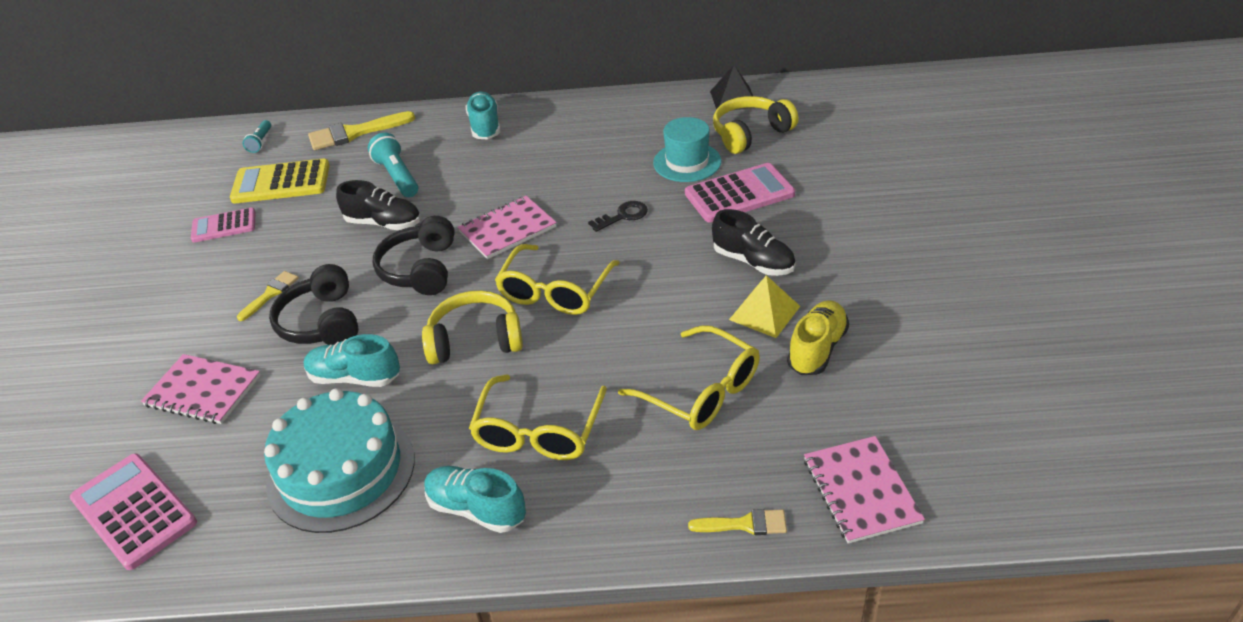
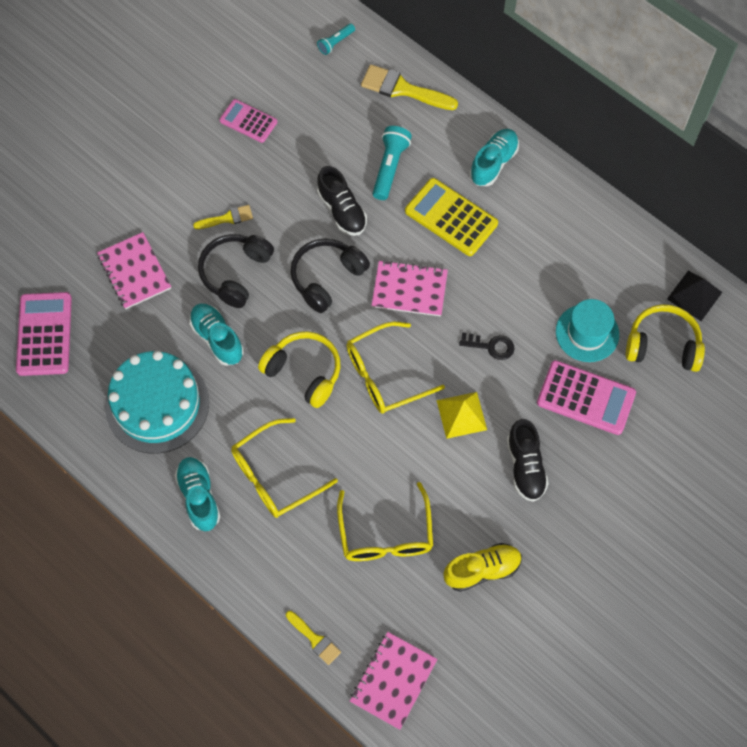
camera: 40 degrees right, 25 degrees up
(281, 183) = (314, 105): yellow calculator -> yellow calculator (451, 217)
(764, 313) = (484, 513): yellow pyramid -> yellow pyramid (461, 415)

